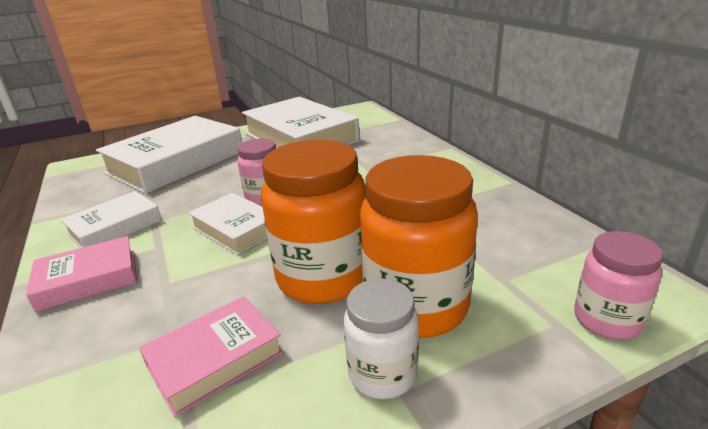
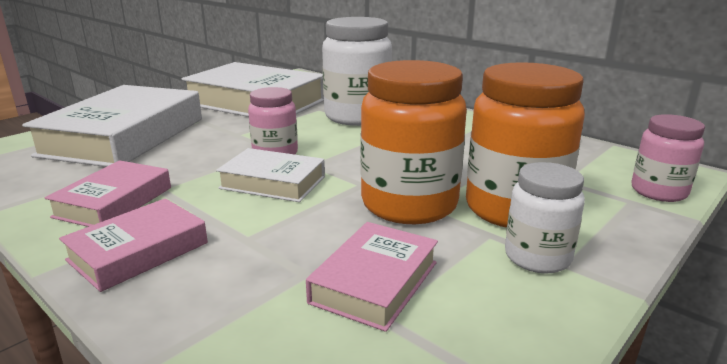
camera: 25 degrees left, 5 degrees down
(115, 227) = (114, 202): white book -> pink book
(370, 164) = (357, 117): none -> white jar

